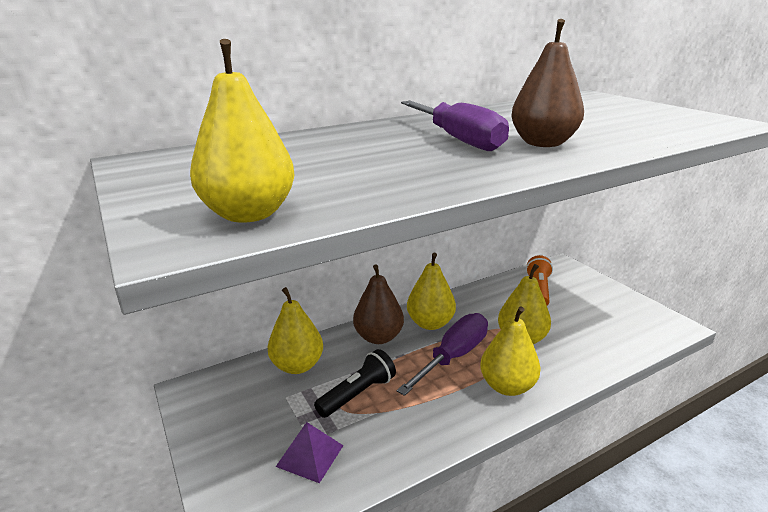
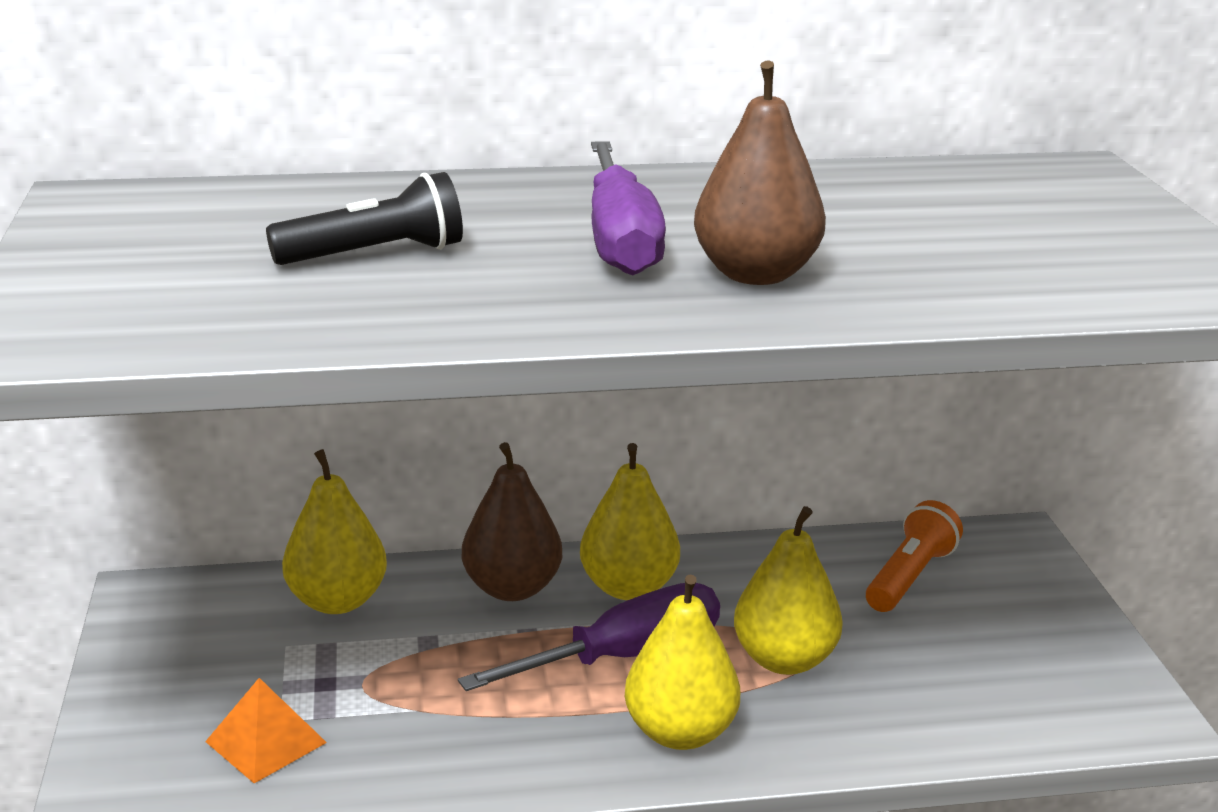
camera: 20 degrees right, 0 degrees up
(249, 214) = (145, 322): yellow pear -> none
(310, 455) = (266, 742): purple pyramid -> orange pyramid
(358, 394) = (405, 673): black flashlight -> black flashlight (375, 254)

